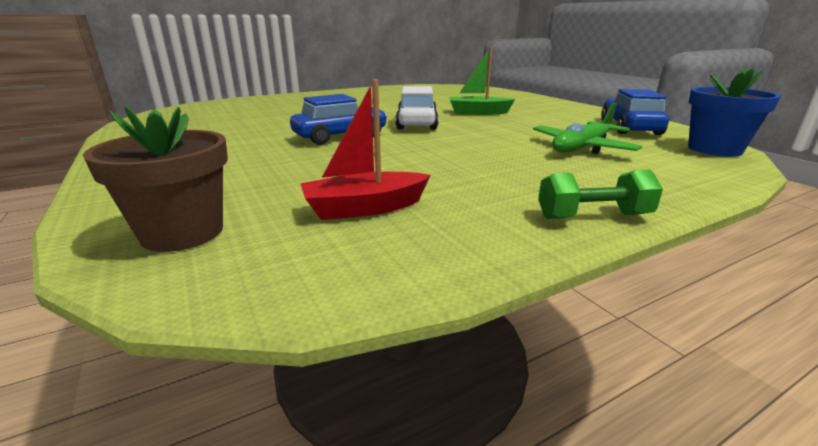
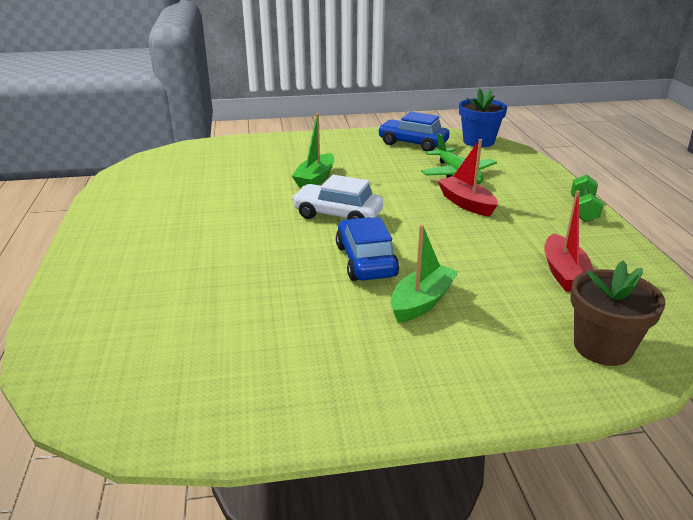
camera: 70 degrees left, 5 degrees up
(276, 156) = (422, 302): none -> green boat
(504, 156) = (466, 203): none -> red boat

